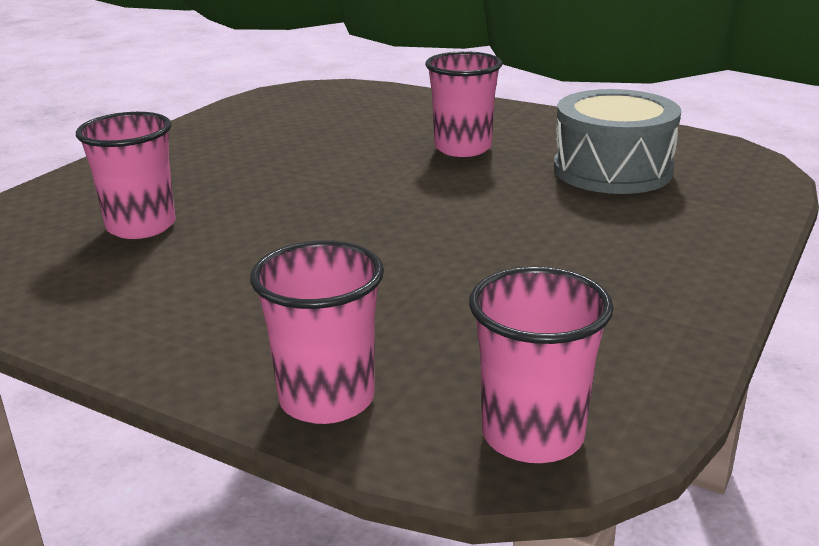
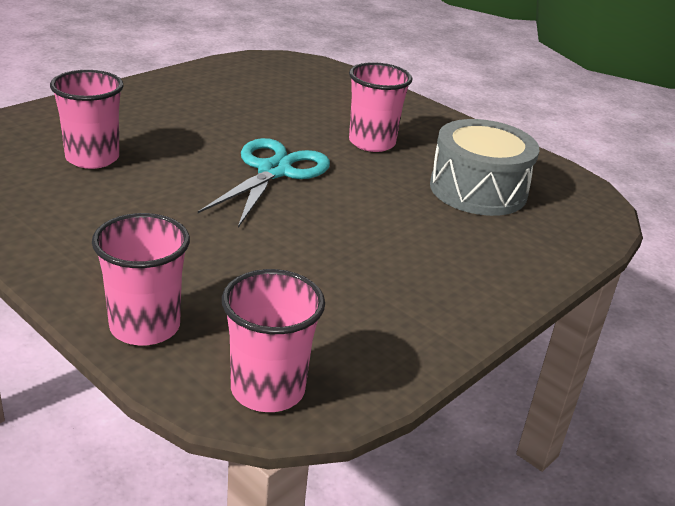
camera: 10 degrees right, 5 degrees up
(372, 197) = (274, 171): none -> turquoise scissors

